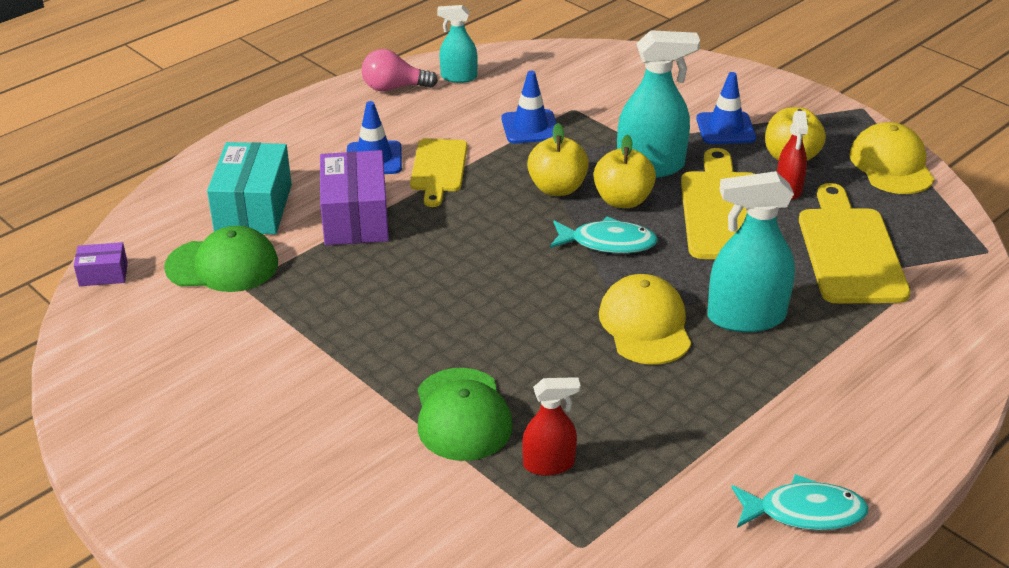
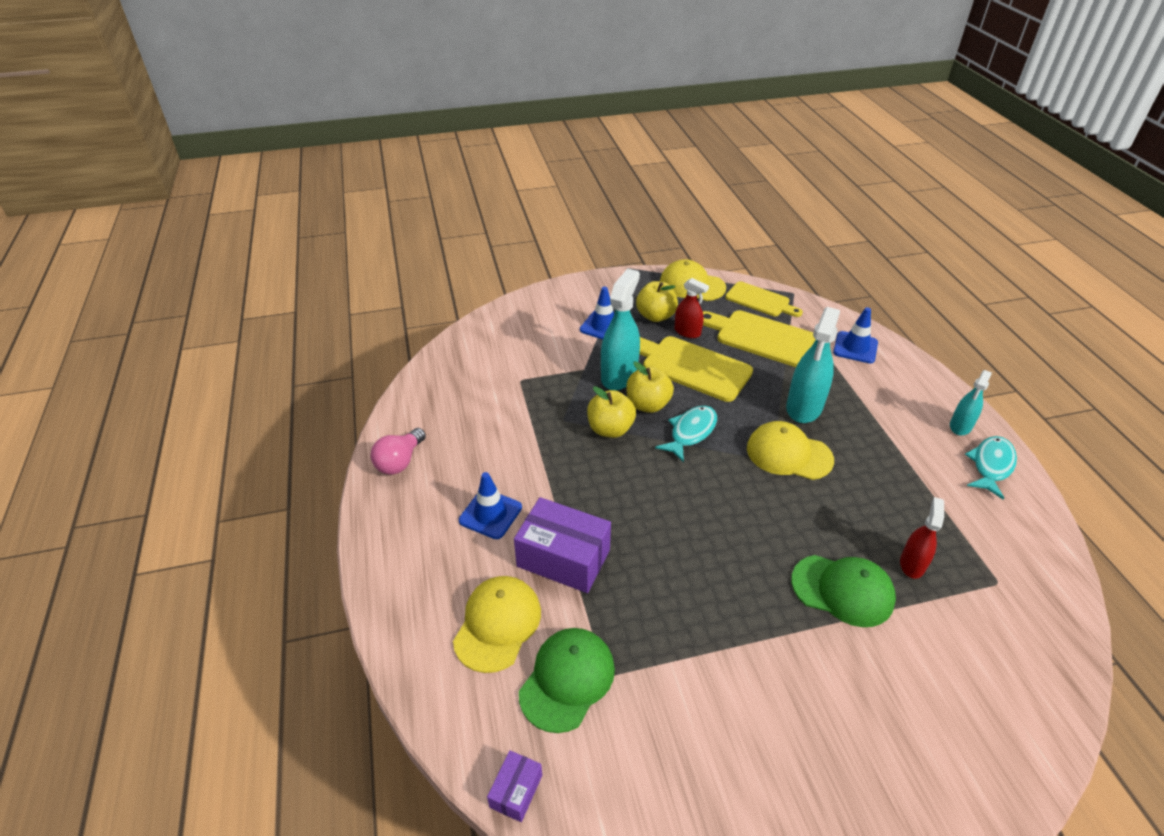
camera: 60 degrees left, 5 degrees up
(253, 208) = (497, 624): turquoise box -> yellow cap
(438, 169) = (536, 481): yellow cutting board -> yellow cutting board (760, 300)
(458, 77) = (422, 419): turquoise spray bottle -> turquoise spray bottle (960, 426)
(530, 127) = (524, 410): blue traffic cone -> blue traffic cone (855, 347)

